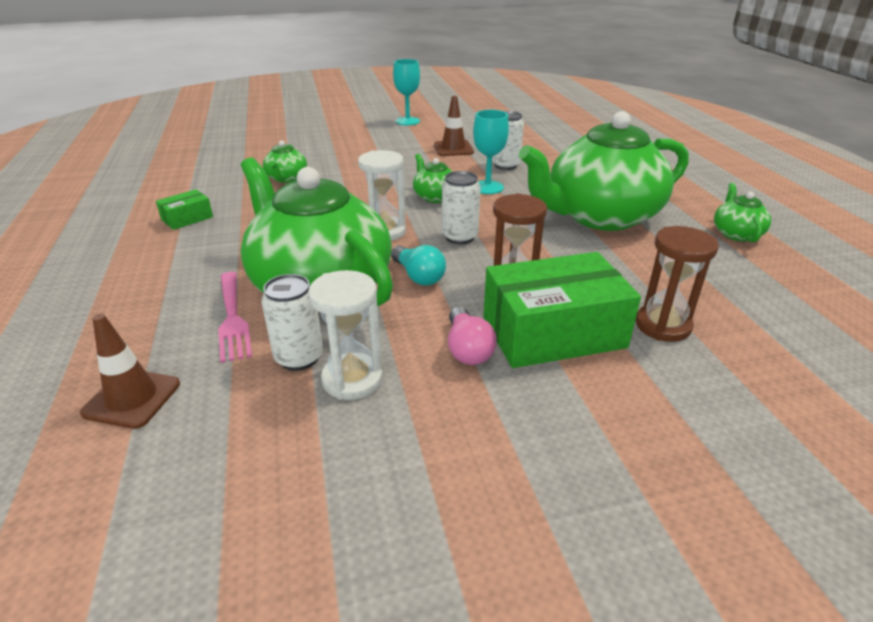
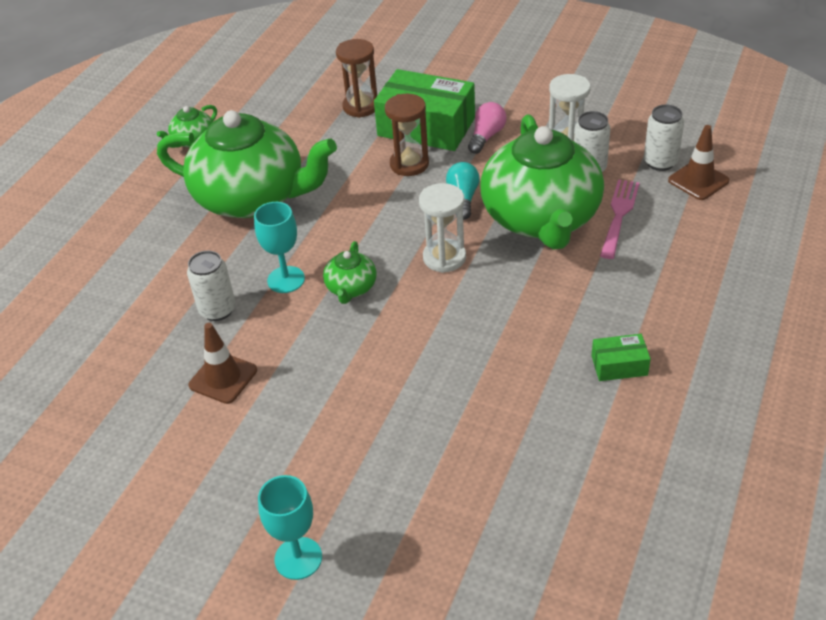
camera: 140 degrees left, 10 degrees up
(286, 178) = (473, 403): green teapot -> none
(407, 121) = (182, 503): turquoise goblet -> turquoise goblet (298, 558)
(459, 237) = (391, 224): white can -> white can (660, 162)

